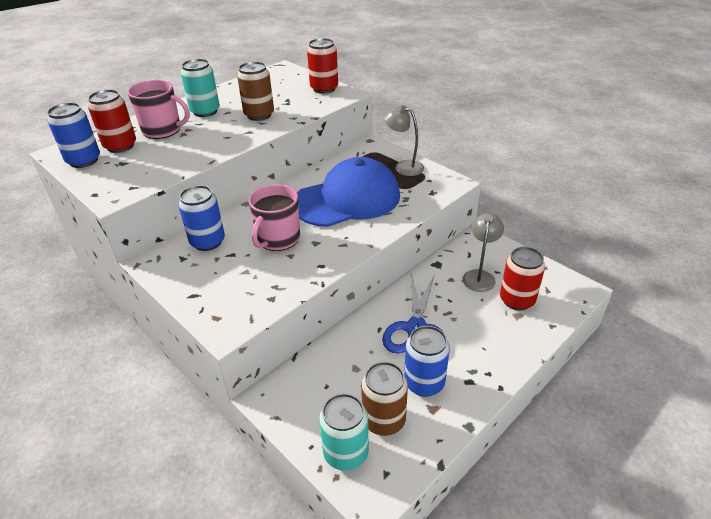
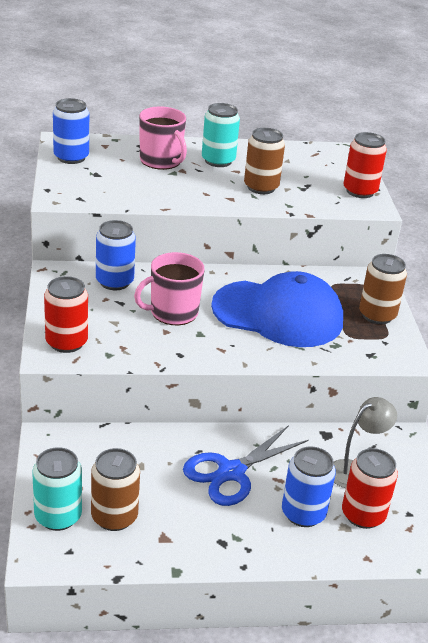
camera: 35 degrees right, 5 degrees down
(120, 146) = (112, 158): red can -> red can (66, 342)
(403, 166) = (377, 315): grey lamp -> brown can
(424, 383) = (182, 515): blue can -> blue can (303, 513)

